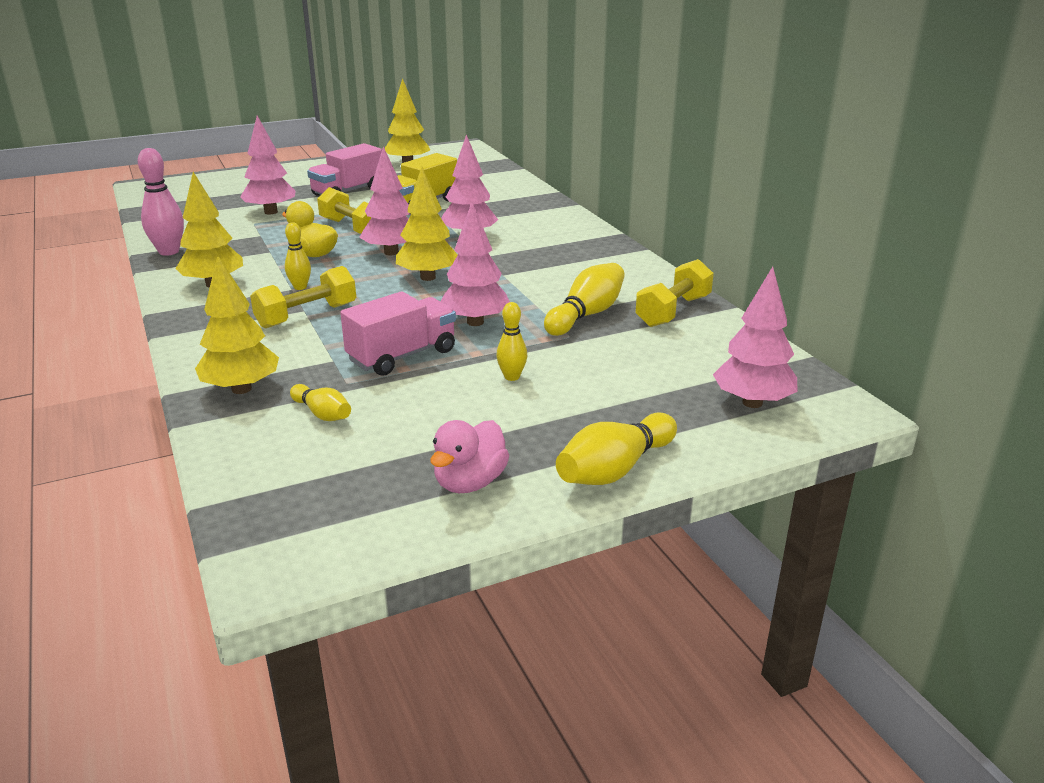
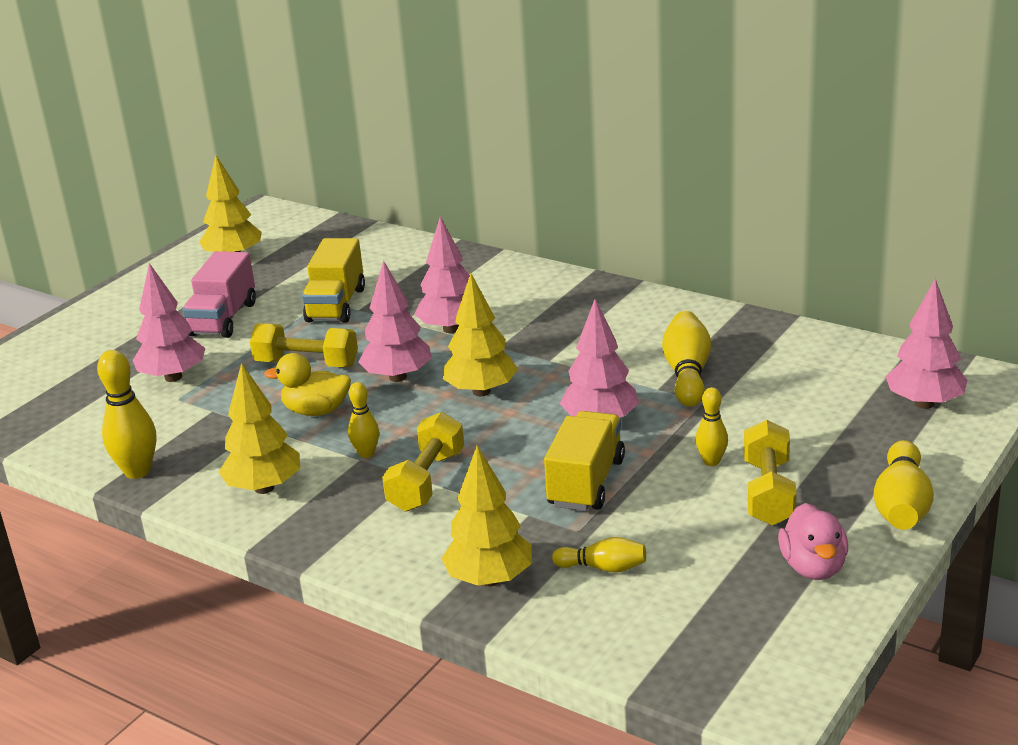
camera: 30 degrees left, 0 degrees up
(169, 251) = (137, 471): pink bowling pin -> yellow bowling pin
(402, 356) = (586, 483): pink truck -> yellow truck
(673, 311) = (755, 340): yellow dumbbell -> yellow dumbbell (768, 492)

